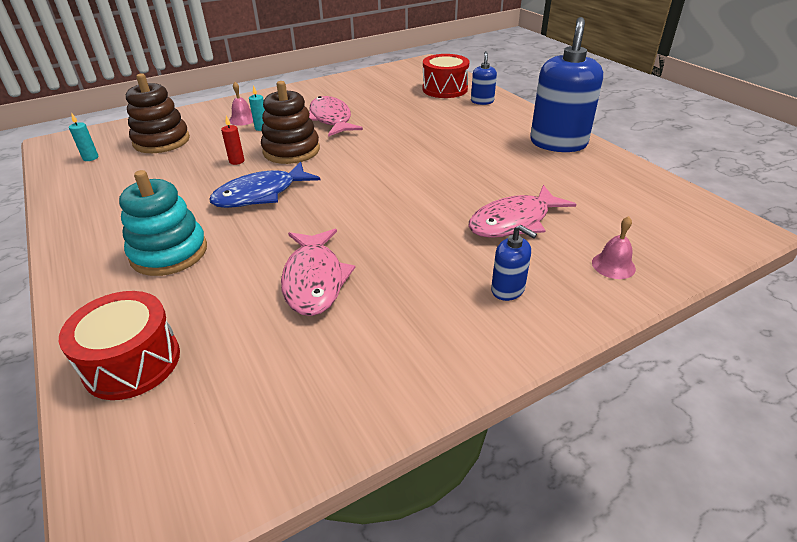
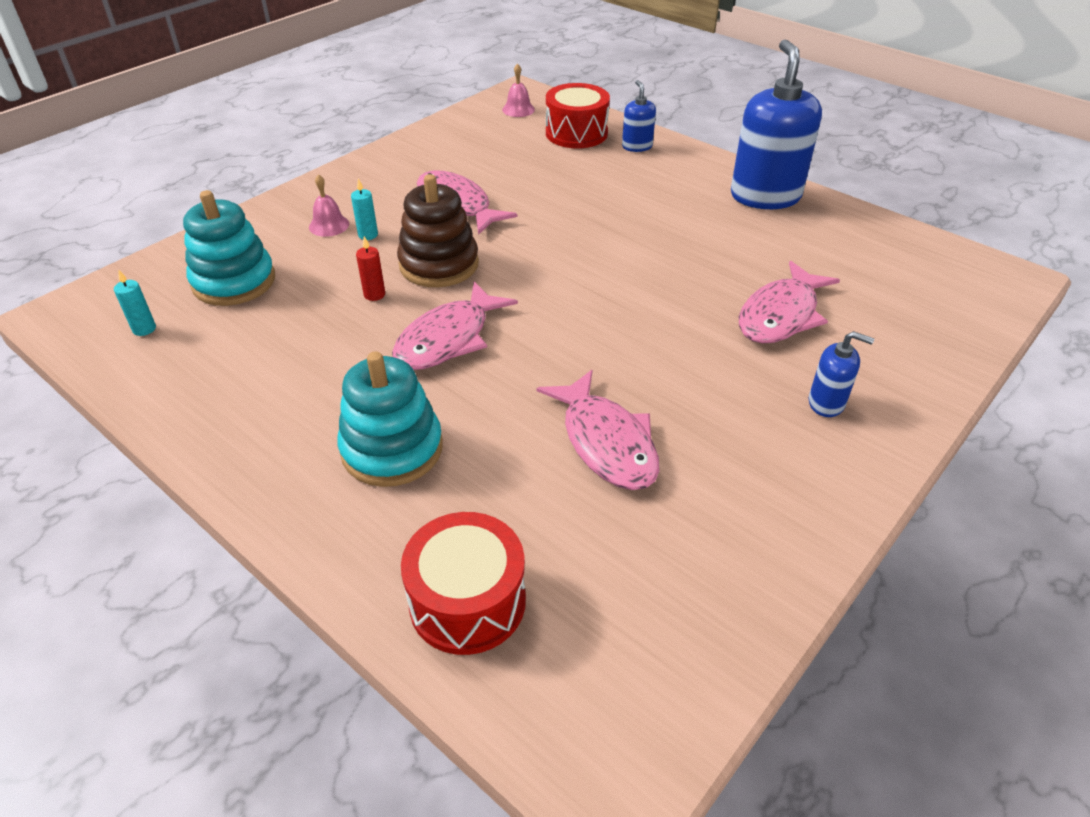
camera: 20 degrees left, 5 degrees up
(161, 141) = (234, 281): brown stacking toy -> turquoise stacking toy
(260, 194) = (448, 339): blue fish -> pink fish
(613, 265) = (914, 348): pink bell -> pink bell (518, 109)

